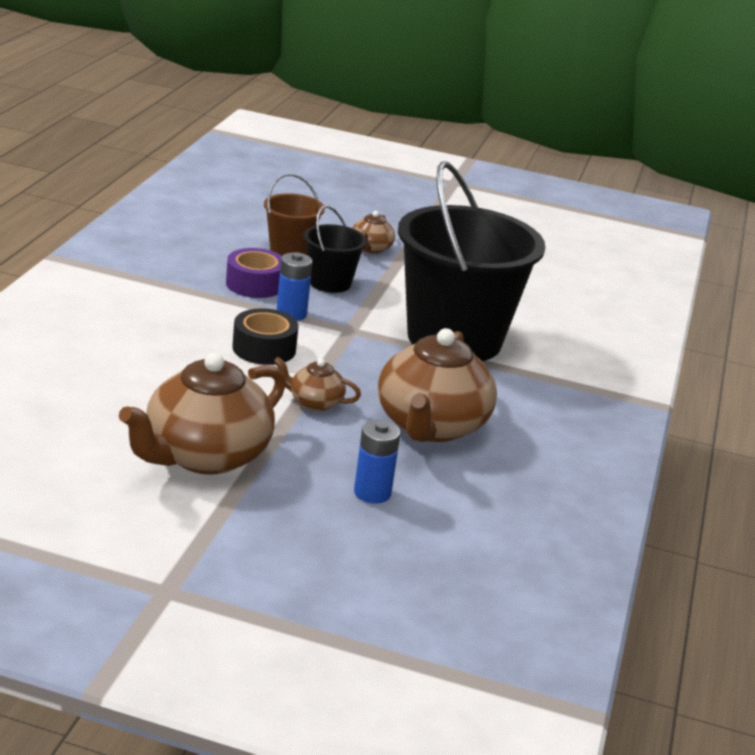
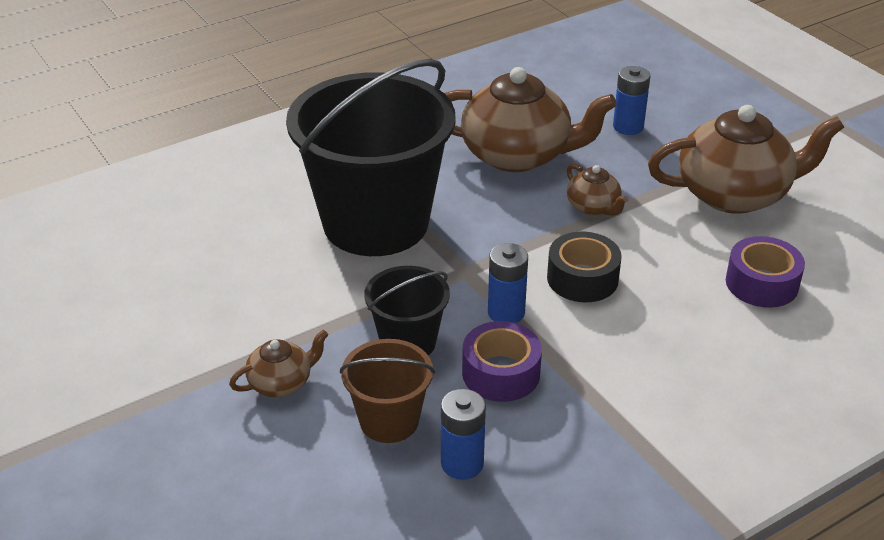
camera: 135 degrees left, 10 degrees up
(123, 386) = (761, 283): none -> purple tape
(227, 244) = (462, 463): none -> blue battery
(431, 426) = (517, 155): brown teapot -> brown teapot turned 45 degrees clockwise

